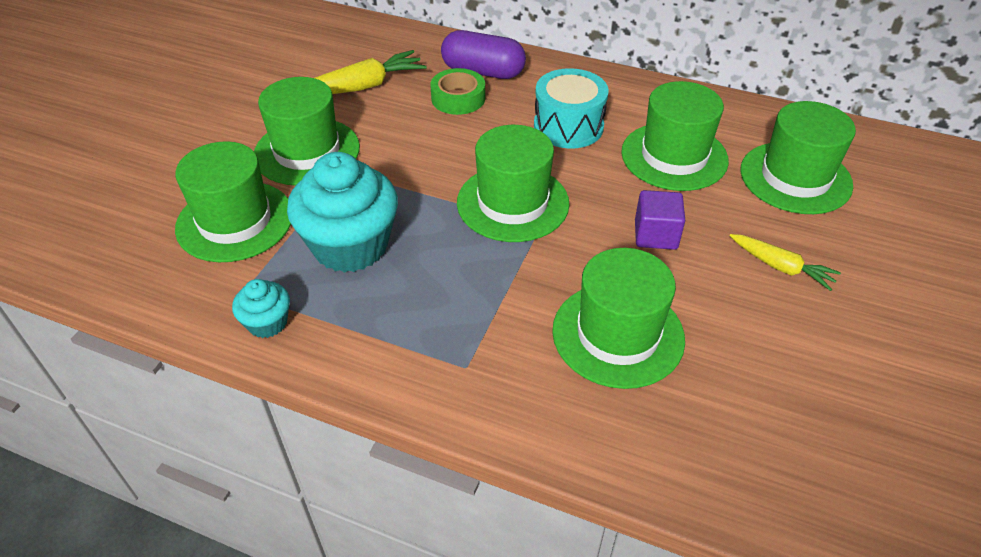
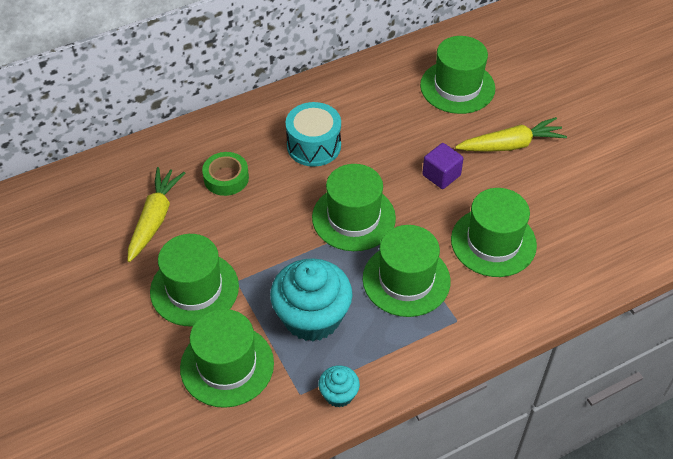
camera: 50 degrees left, 5 degrees up
(483, 72) = (212, 147): purple capsule -> none
(674, 156) = (390, 120): green hat -> green hat (406, 280)
(781, 267) = (510, 145): yellow carrot -> yellow carrot, size x1.57

